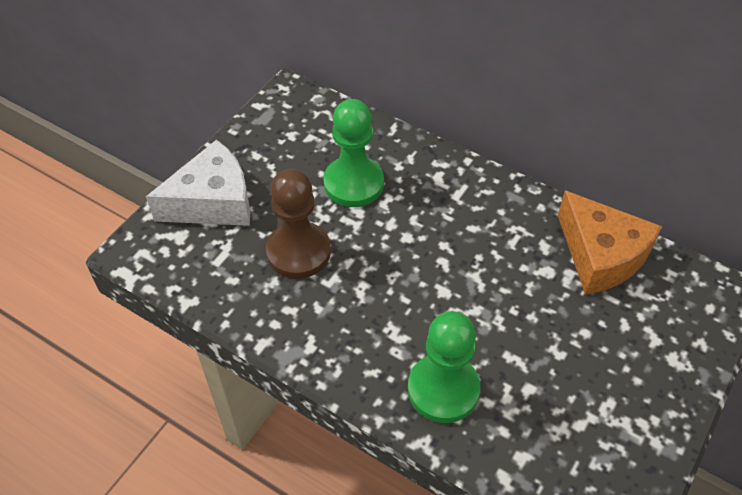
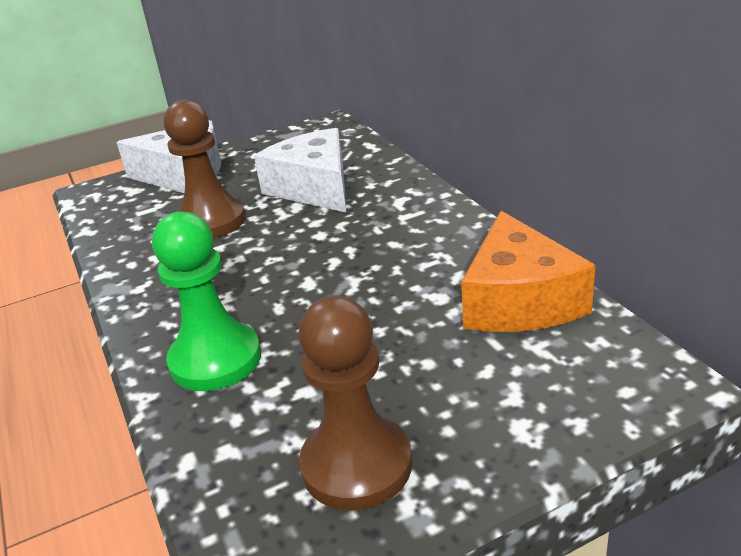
camera: 35 degrees right, 20 degrees down
(353, 183) = (314, 188): green pawn -> white cheese
(608, 430) = (356, 465): none -> brown pawn

